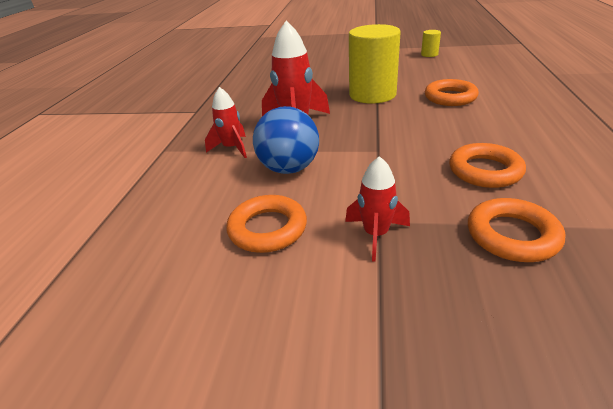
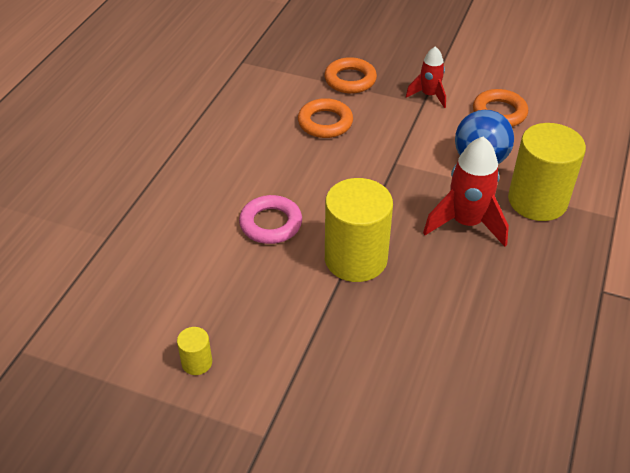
camera: 170 degrees left, 10 degrees up
(232, 148) = (537, 201): red rocket -> yellow cylinder
(450, 97) = (271, 224): orange ring -> pink ring

